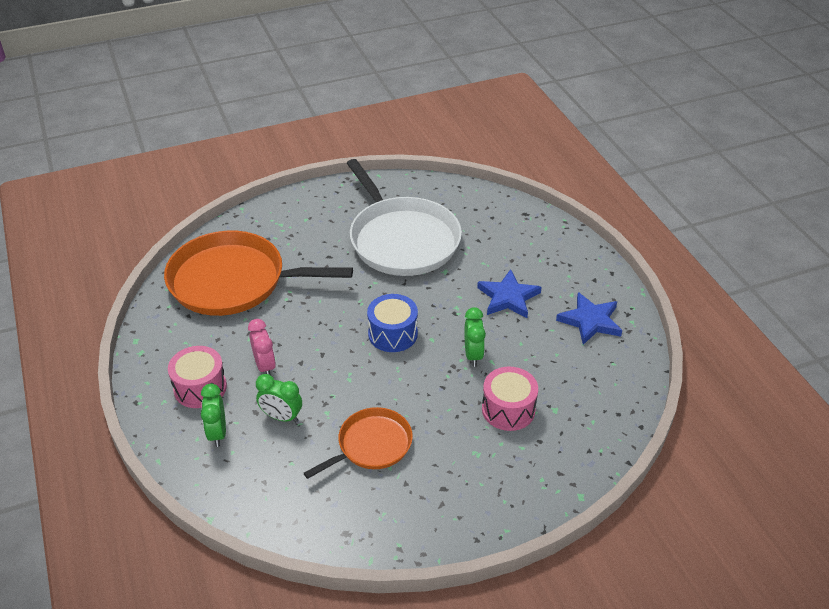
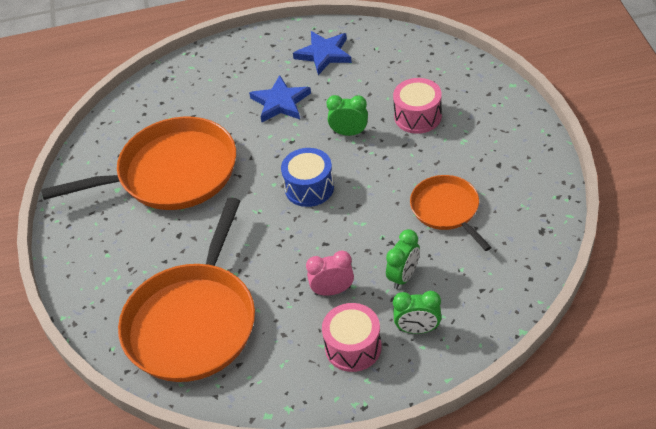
camera: 75 degrees left, 5 degrees up
(402, 239) = (171, 173): white pan -> orange pan

